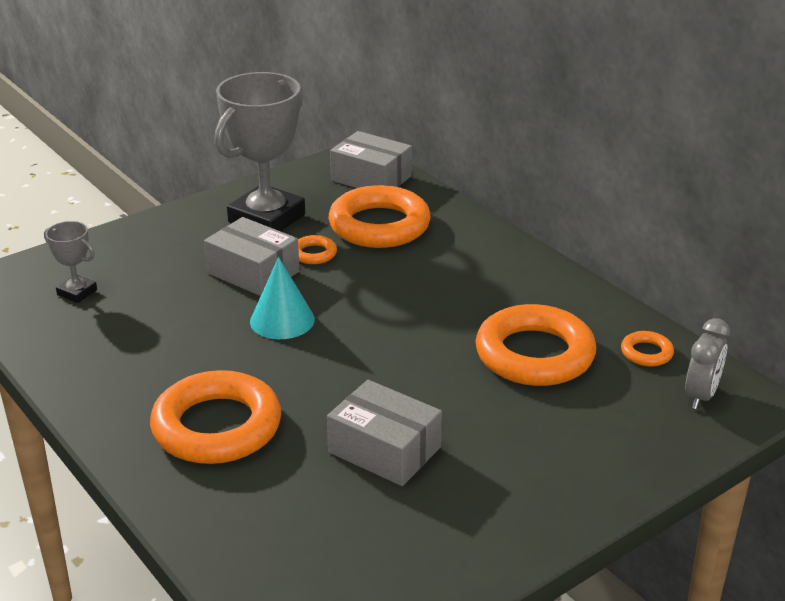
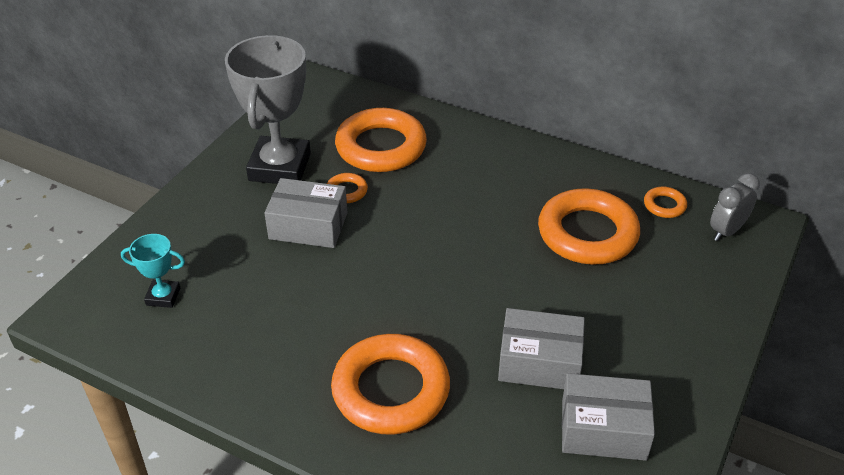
camera: 25 degrees left, 10 degrees up
(77, 292) = (163, 296): grey trophy -> turquoise trophy
(282, 320) = (368, 266): turquoise cone -> none
(371, 178) = (340, 101): grey box -> grey box (603, 429)
(701, 396) = (726, 231): grey clock -> grey clock turned 135 degrees counterclockwise

